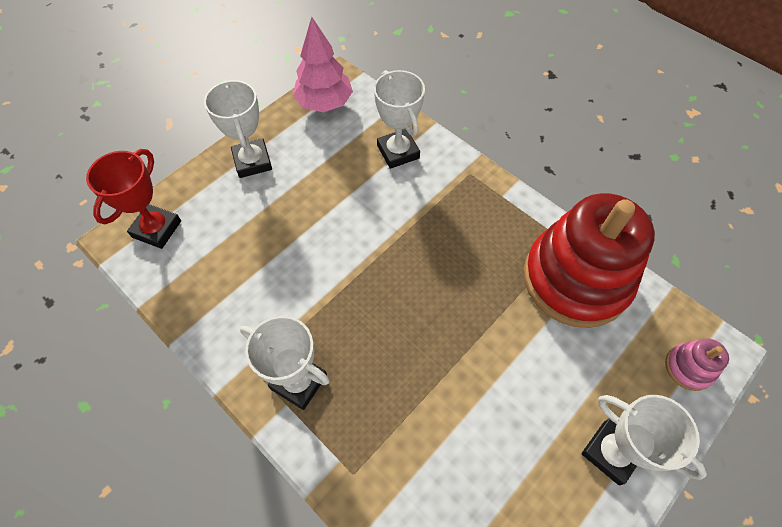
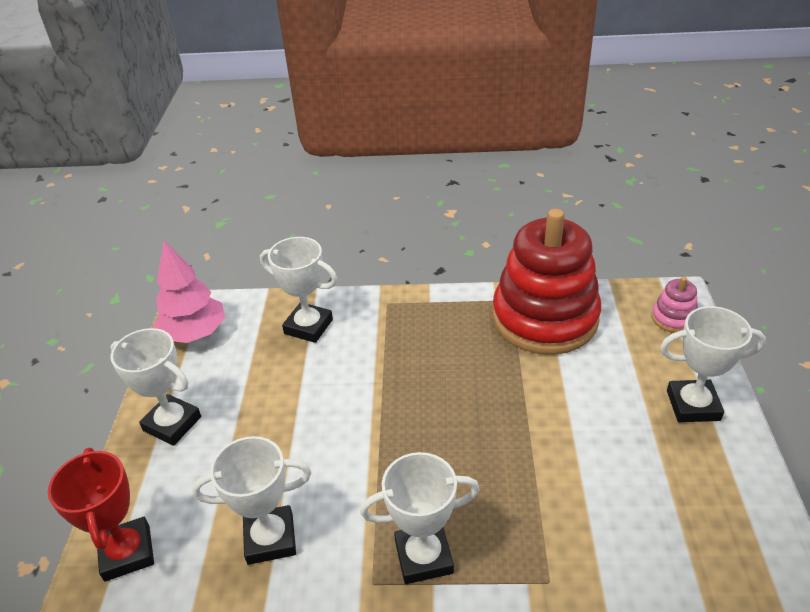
camera: 40 degrees left, 20 degrees down
(230, 288) = (270, 538): none -> white trophy

